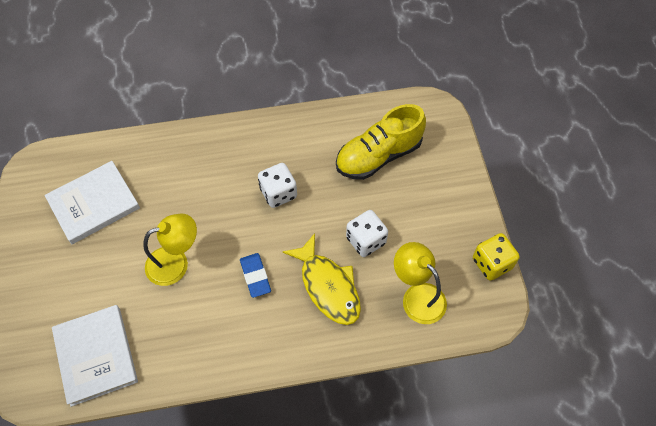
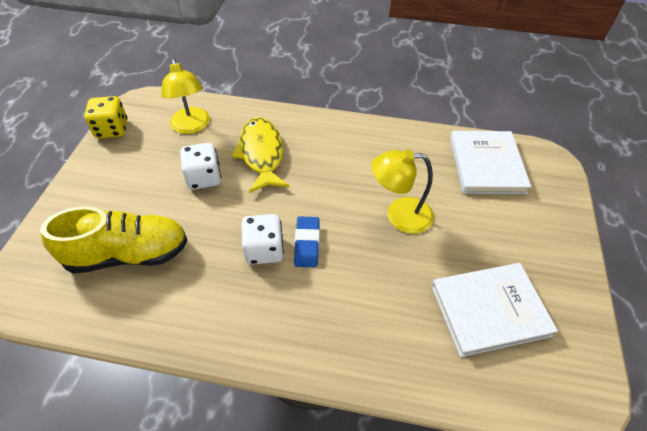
camera: 160 degrees left, 10 degrees down
(255, 276) = (324, 180): blue eraser -> blue eraser (307, 244)

